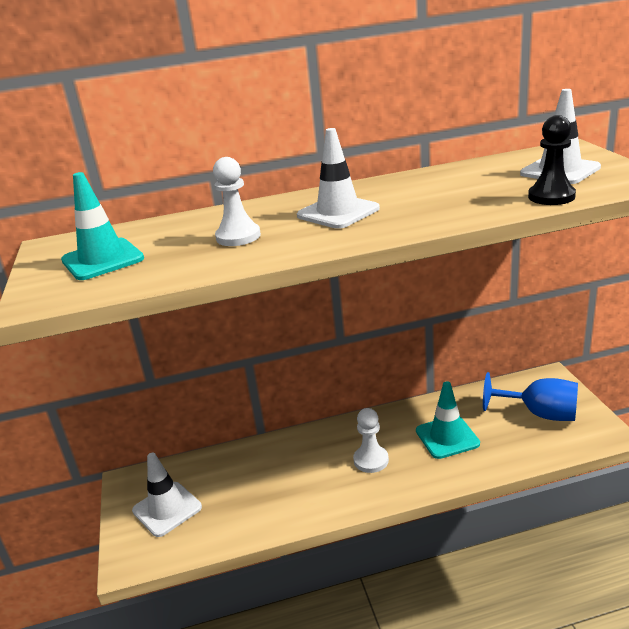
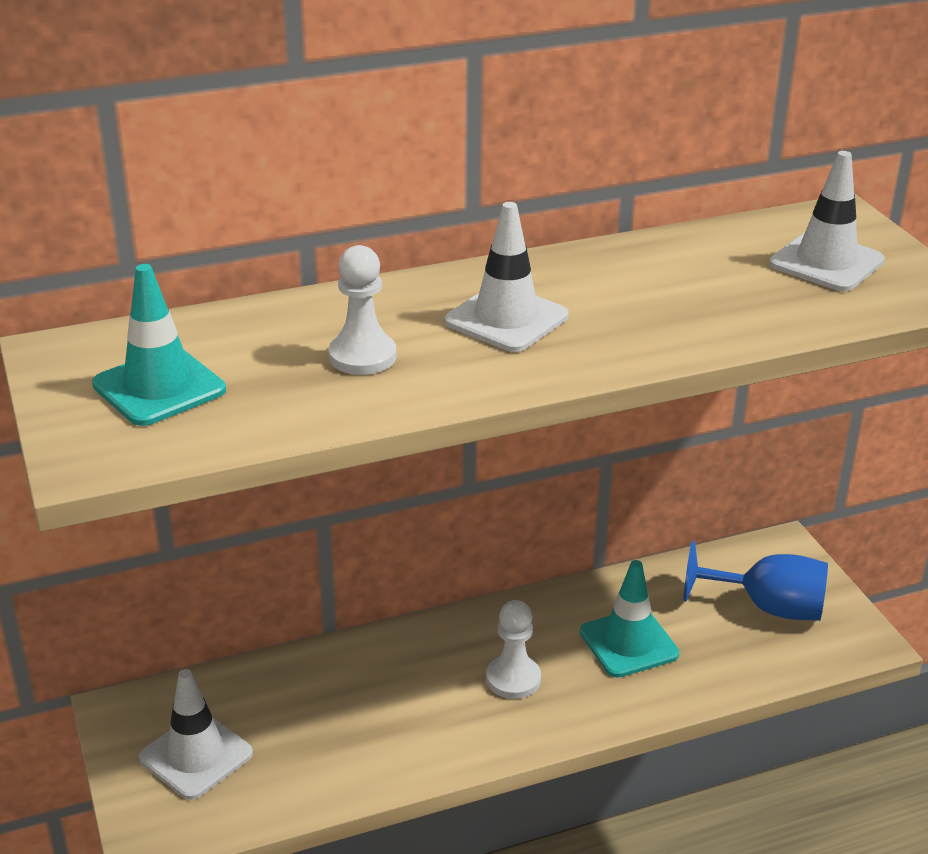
camera: 10 degrees left, 5 degrees up
(551, 197) = (815, 314): black pawn -> none

